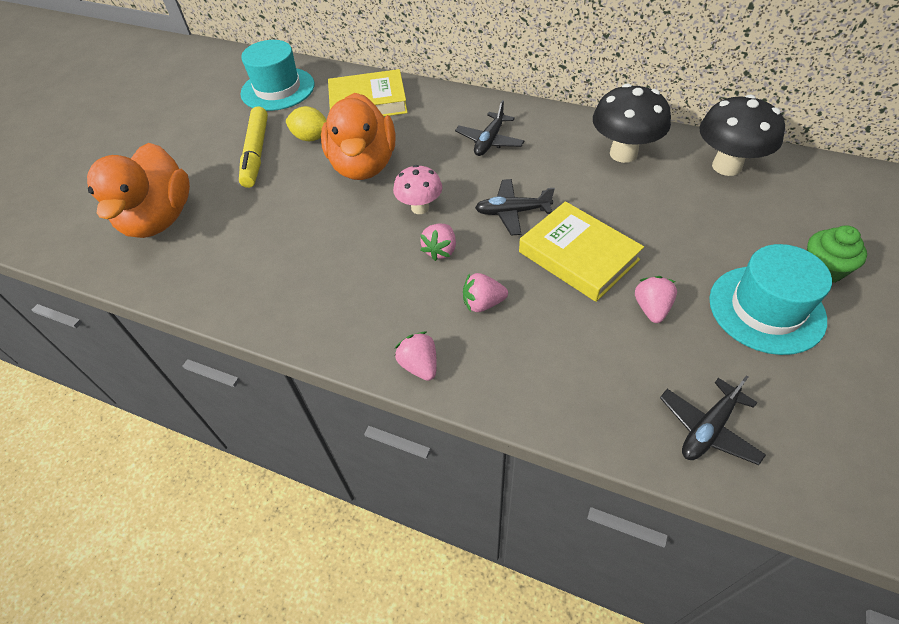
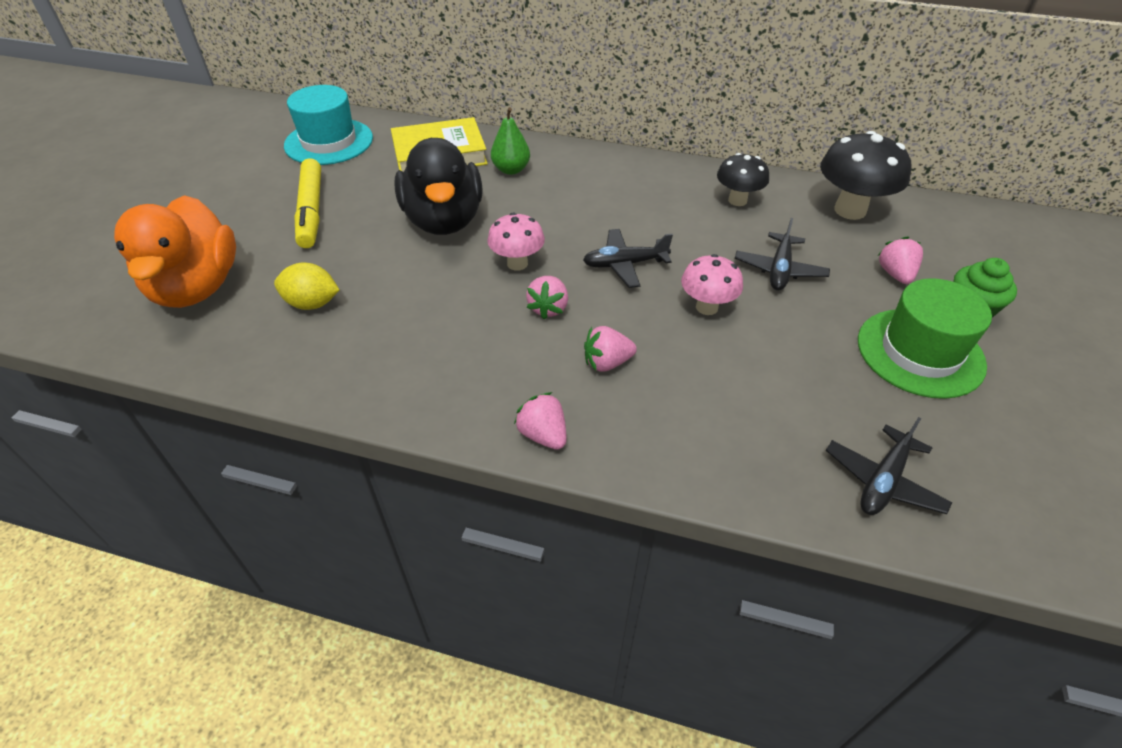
camera: 10 degrees left, 5 degrees down
(311, 138) = (377, 193): yellow lemon -> yellow lemon (312, 303)
(363, 165) = (444, 220): orange duck -> black duck
(427, 118) = (511, 170): none -> green pear
(489, 141) = (587, 191): black plane -> black plane (779, 270)
(578, 256) = (706, 307): yellow book -> pink mushroom
(623, 153) = (737, 200): black mushroom -> black mushroom, size x0.62
(651, 308) = (797, 358): pink strawberry -> pink strawberry (895, 274)
(766, 309) = (920, 352): turquoise hat -> green hat

